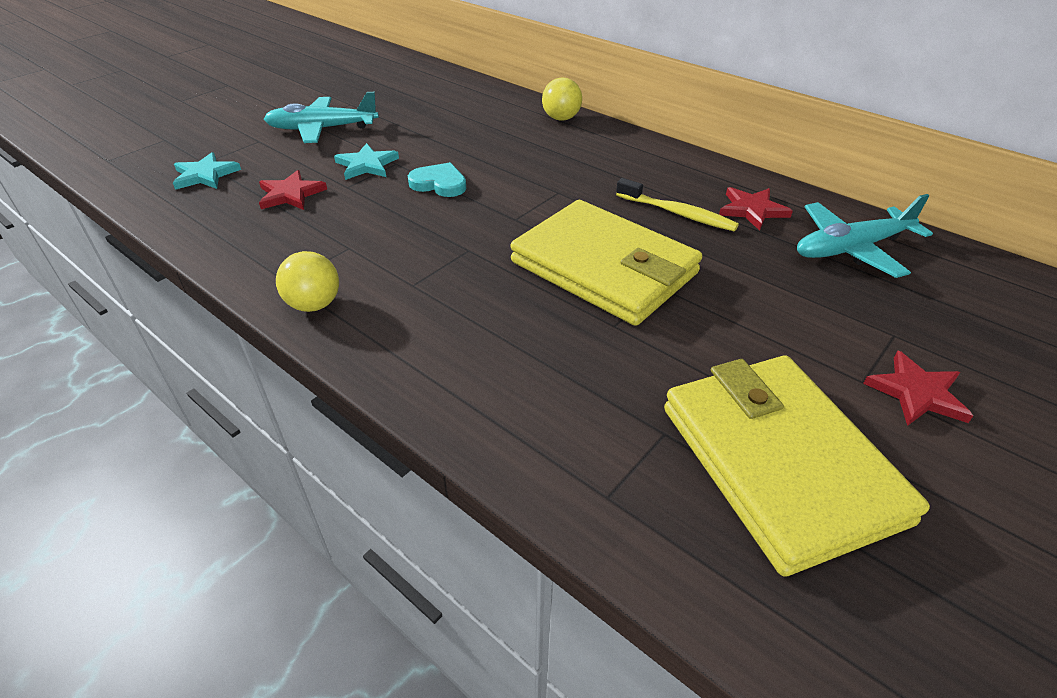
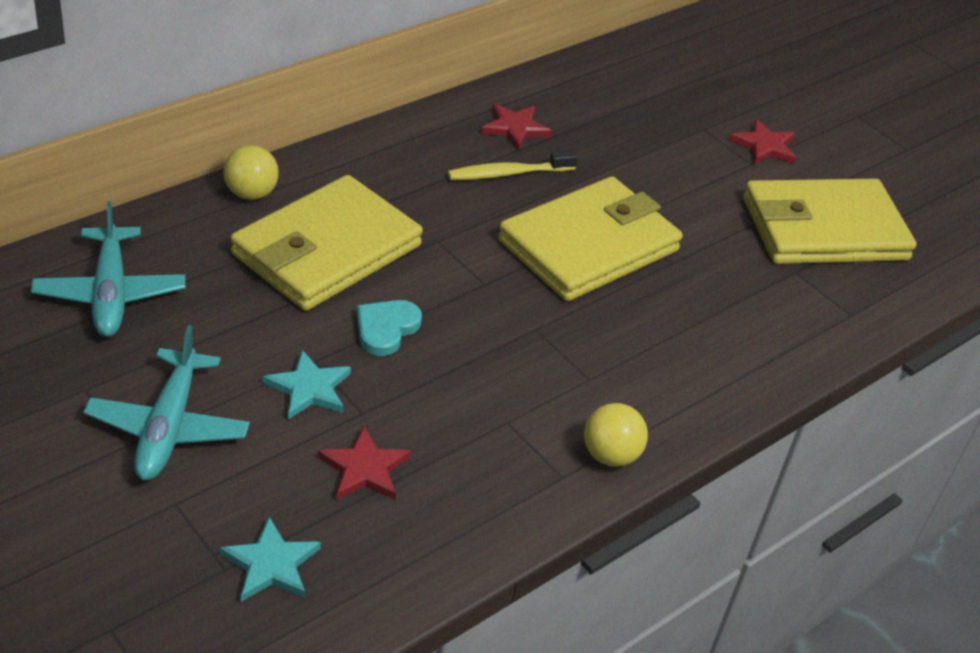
camera: 85 degrees left, 0 degrees up
(516, 151) = (326, 250): none -> yellow wallet
(678, 213) = (507, 173): yellow toothbrush -> yellow toothbrush turned 150 degrees counterclockwise
(851, 248) = (591, 101): turquoise plane -> turquoise plane (110, 293)

